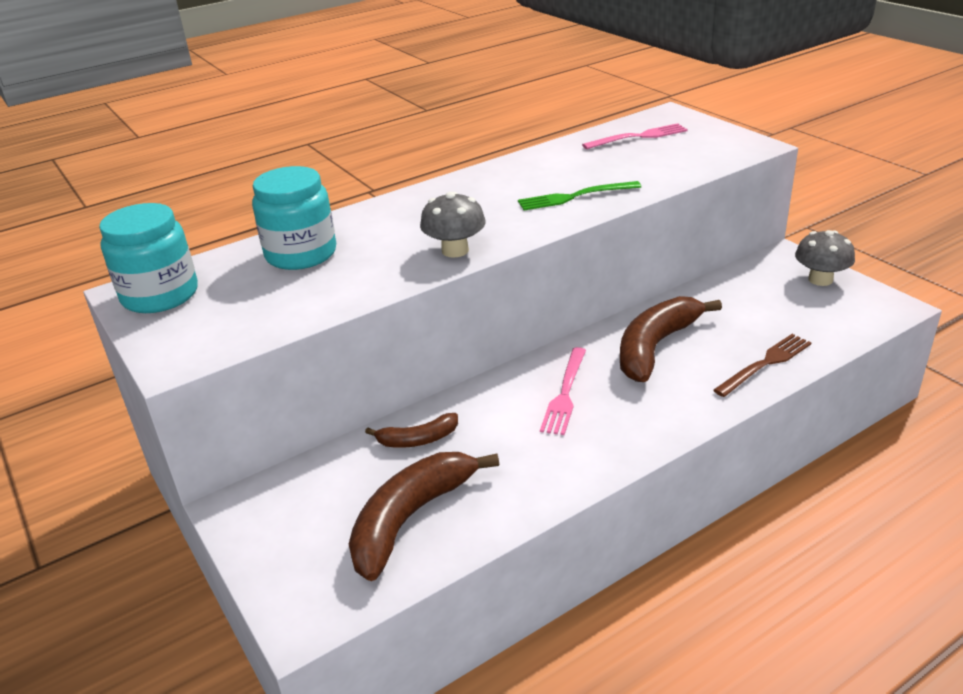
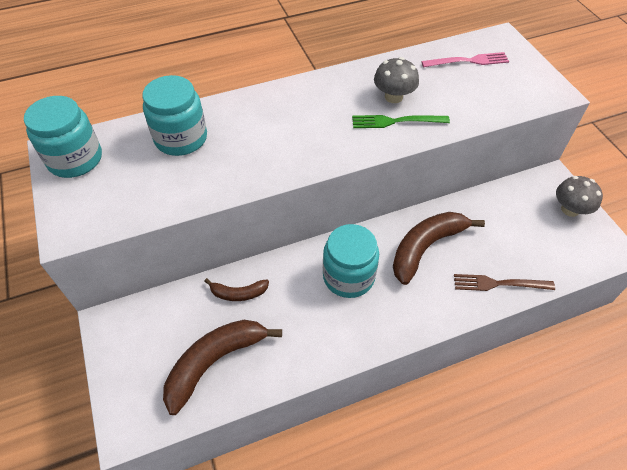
camera: 10 degrees right, 20 degrees up
(455, 250) = (289, 162): grey mushroom -> grey mushroom (393, 97)
(565, 394) = (348, 276): pink fork -> turquoise jar
(765, 363) = (498, 284): brown fork -> brown fork turned 150 degrees counterclockwise

